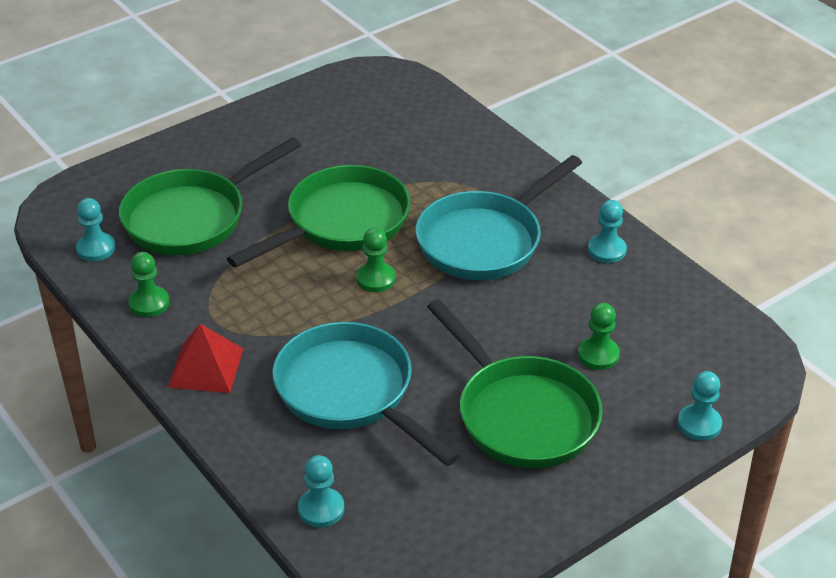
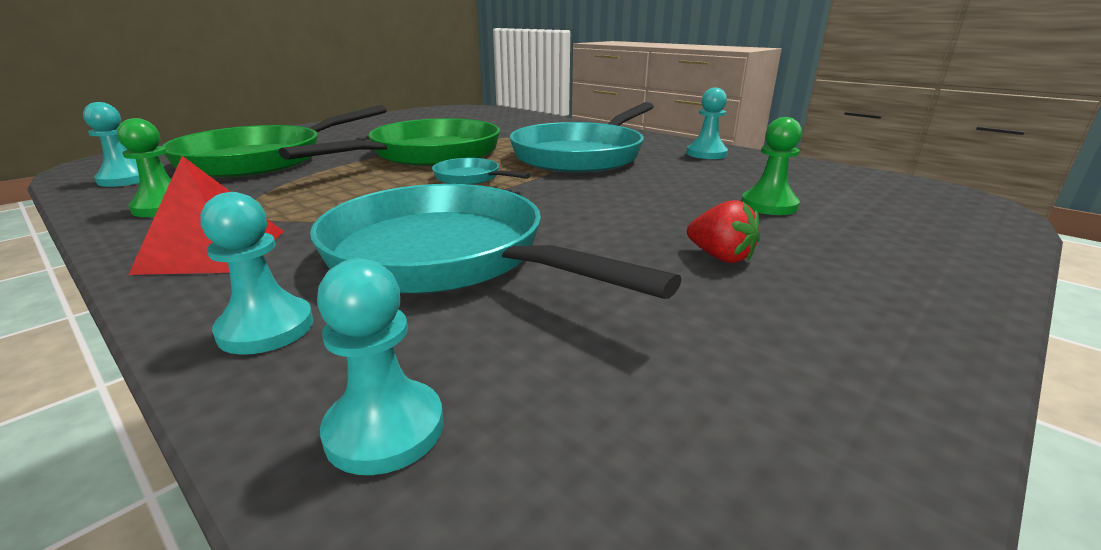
camera: 10 degrees left, 15 degrees down
(375, 279) = (470, 178): green pawn -> turquoise pan
(522, 414) = (720, 257): green pan -> red strawberry
(699, 424) = (973, 246): turquoise pawn -> turquoise pawn (266, 328)

